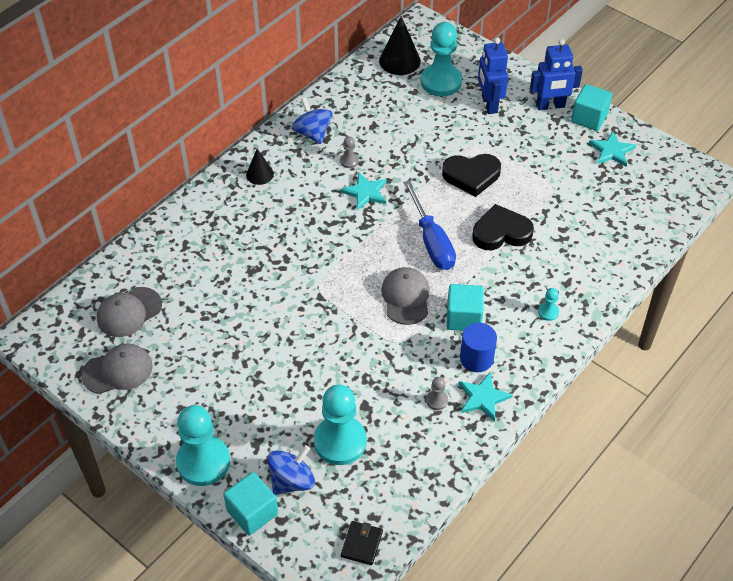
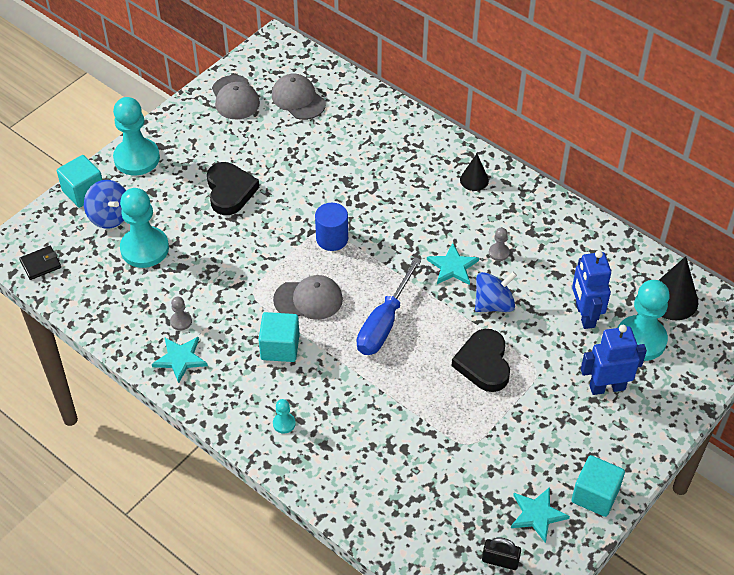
camera: 90 degrees right, 0 degrees up
(312, 133) = (539, 221): blue spinning top -> blue spinning top (493, 304)
(361, 544) = (41, 264): black wallet -> black wallet turned 45 degrees counterclockwise
(431, 241) = (384, 323): blue screwdriver -> blue screwdriver turned 45 degrees counterclockwise
(476, 358) = (228, 356): blue cylinder -> blue cylinder (332, 239)
(501, 232) = (398, 387): black heart -> black heart (230, 191)
(550, 106) = (612, 453): blue robot -> blue robot (584, 315)
(655, 174) = (500, 560): none -> black padlock

